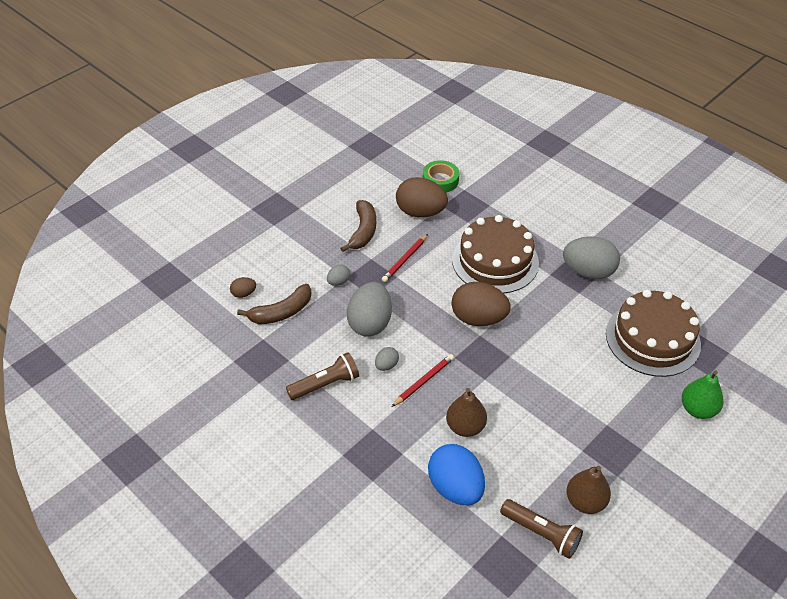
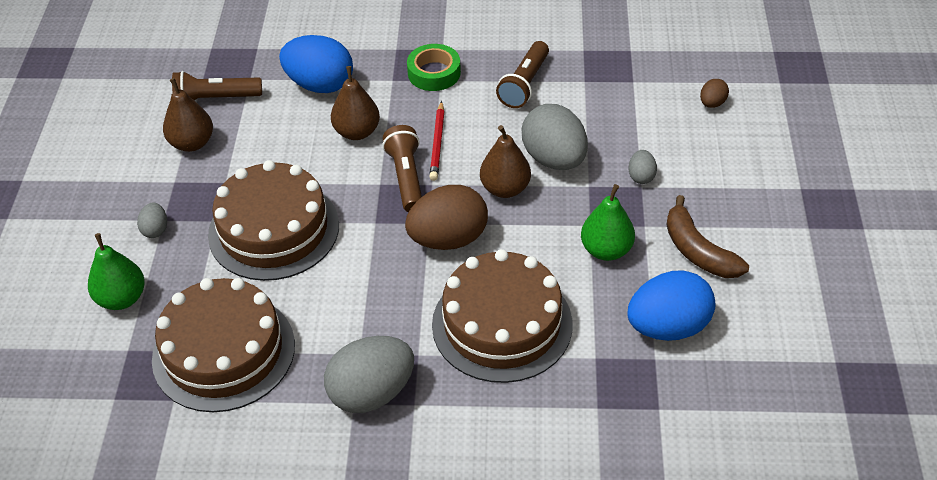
camera: 140 degrees right, 0 degrees up
(281, 312) = (651, 112): brown banana -> none
(386, 365) = (489, 133): grey egg -> grey egg (155, 230)
(405, 260) = (606, 250): red pencil -> green pear
(417, 325) = (505, 189): none -> brown pear
(420, 212) = (668, 327): brown egg -> blue egg
(440, 180) = (706, 399): green tape -> green tape (434, 73)
(465, 371) = (406, 178): none -> brown flashlight
(574, 392) = (274, 230): none -> brown cake

